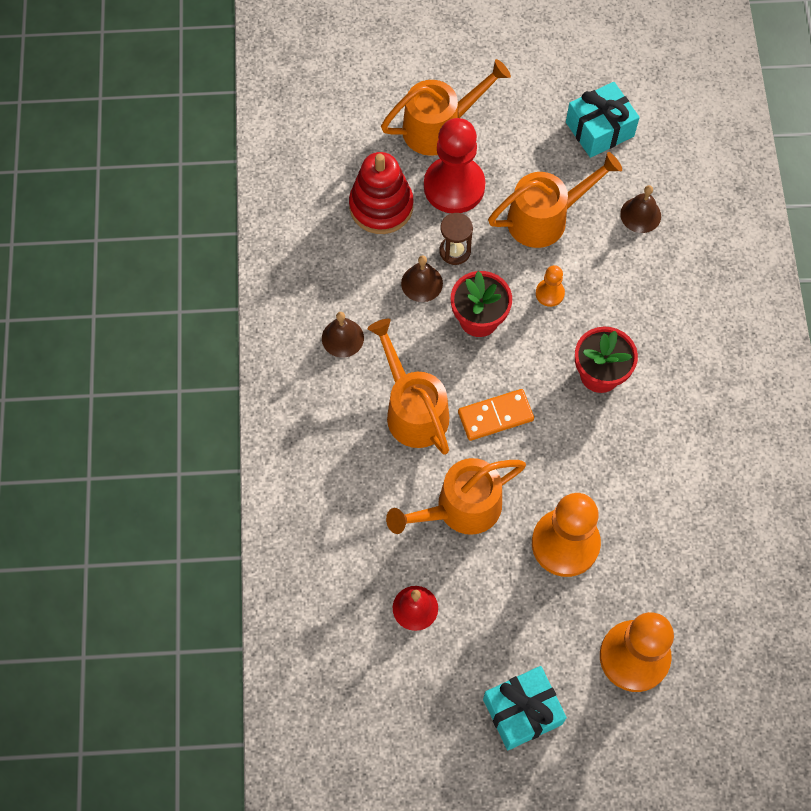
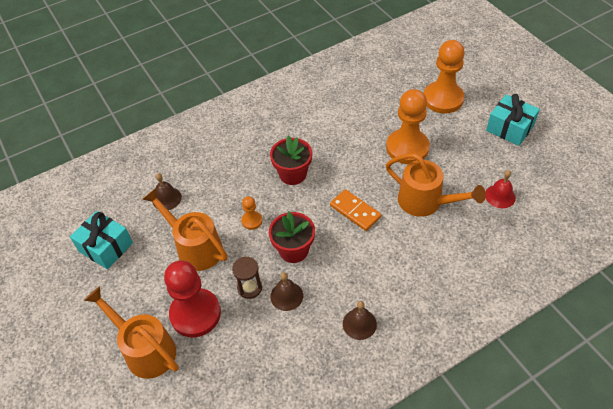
camera: 115 degrees left, 15 degrees down
(381, 206) = (237, 354): red stacking toy -> none
(412, 409) = (381, 256): orange watering can -> none

